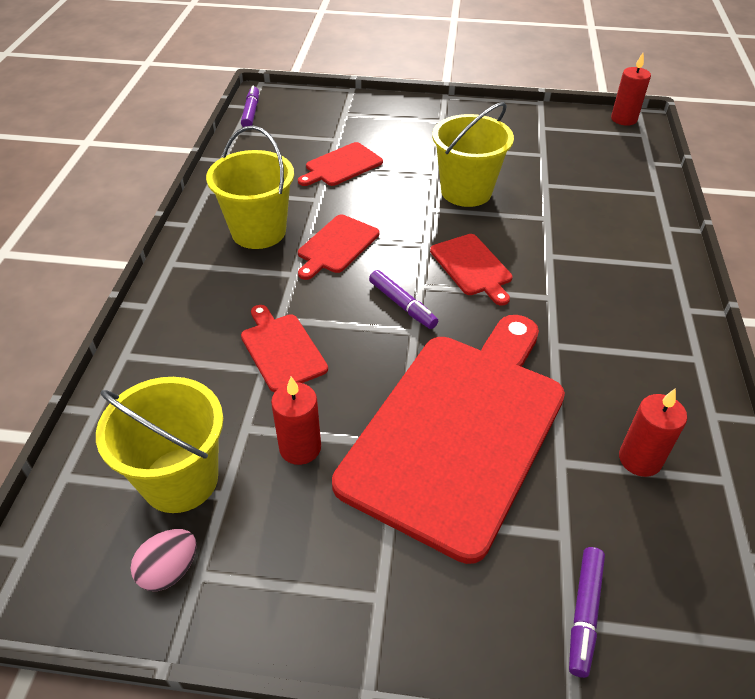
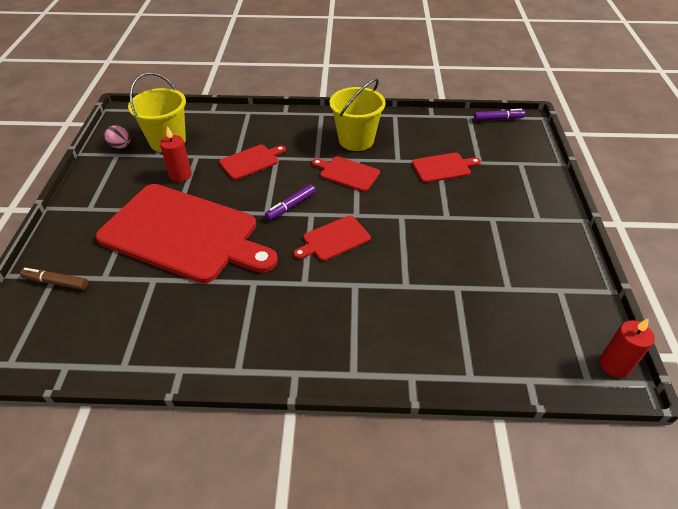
camera: 85 degrees right, 0 degrees up
(341, 165) = (443, 167): red cutting board -> red cutting board turned 120 degrees clockwise
(466, 191) = (430, 235): yellow bucket -> none
(584, 613) = (56, 282): purple marker -> brown marker
(639, 459) = (148, 319): red candle -> none

